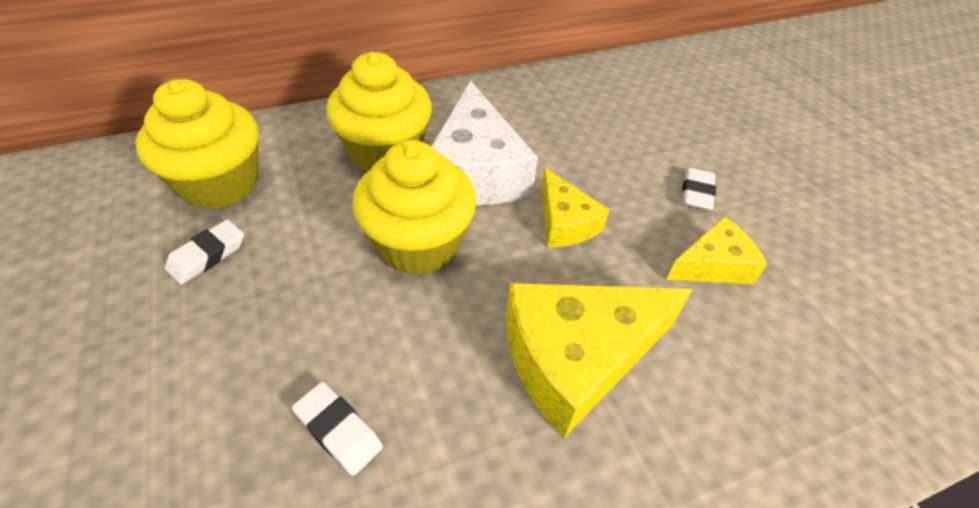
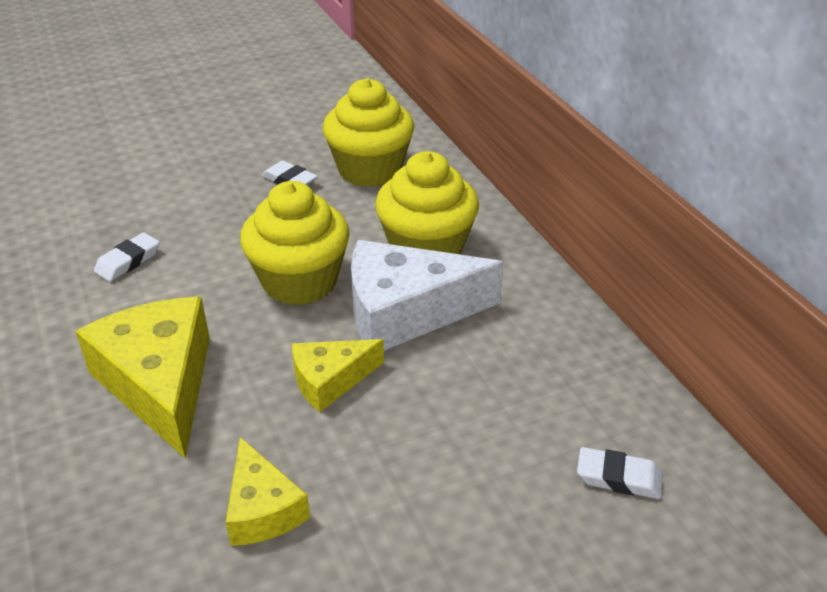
camera: 90 degrees right, 10 degrees down
(696, 193) = (389, 513): white eraser -> white eraser (618, 478)

